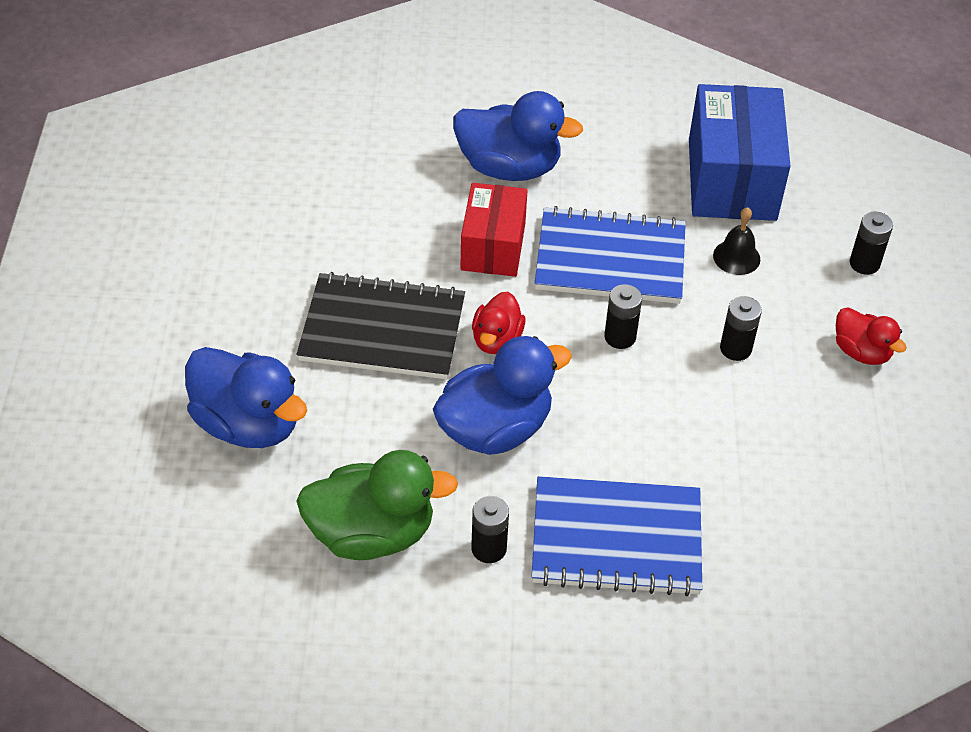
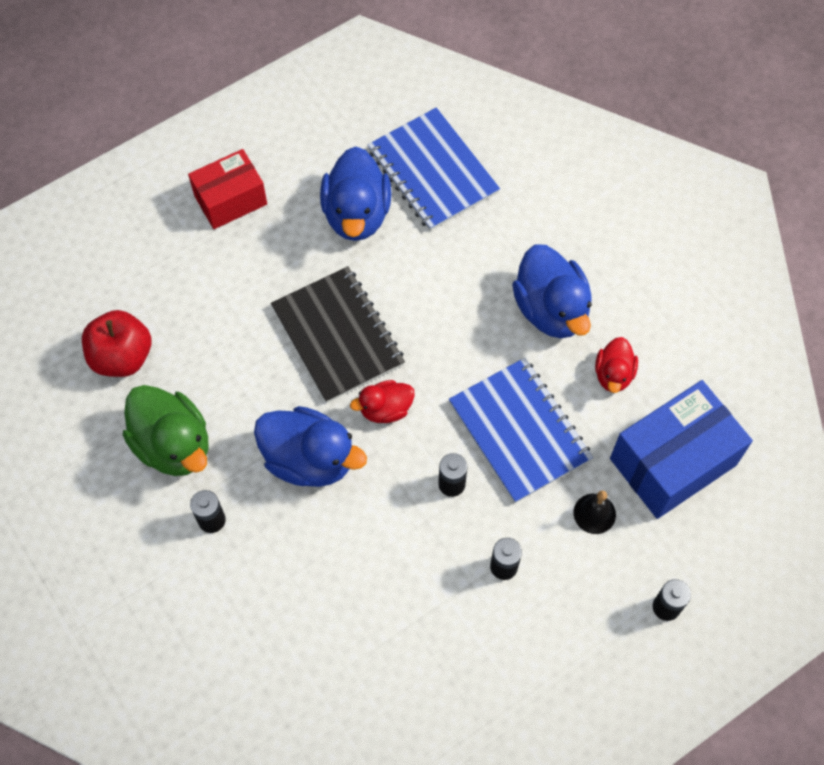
camera: 55 degrees right, 15 degrees up
(223, 520) = (122, 357): none -> red apple
(248, 424) = (202, 316): blue duck -> blue duck (357, 214)
(493, 246) = (467, 350): red box -> red box (230, 200)
(616, 539) = (276, 592): blue notebook -> blue notebook (432, 171)
(861, 352) = (573, 655): red duck -> red duck (613, 374)

